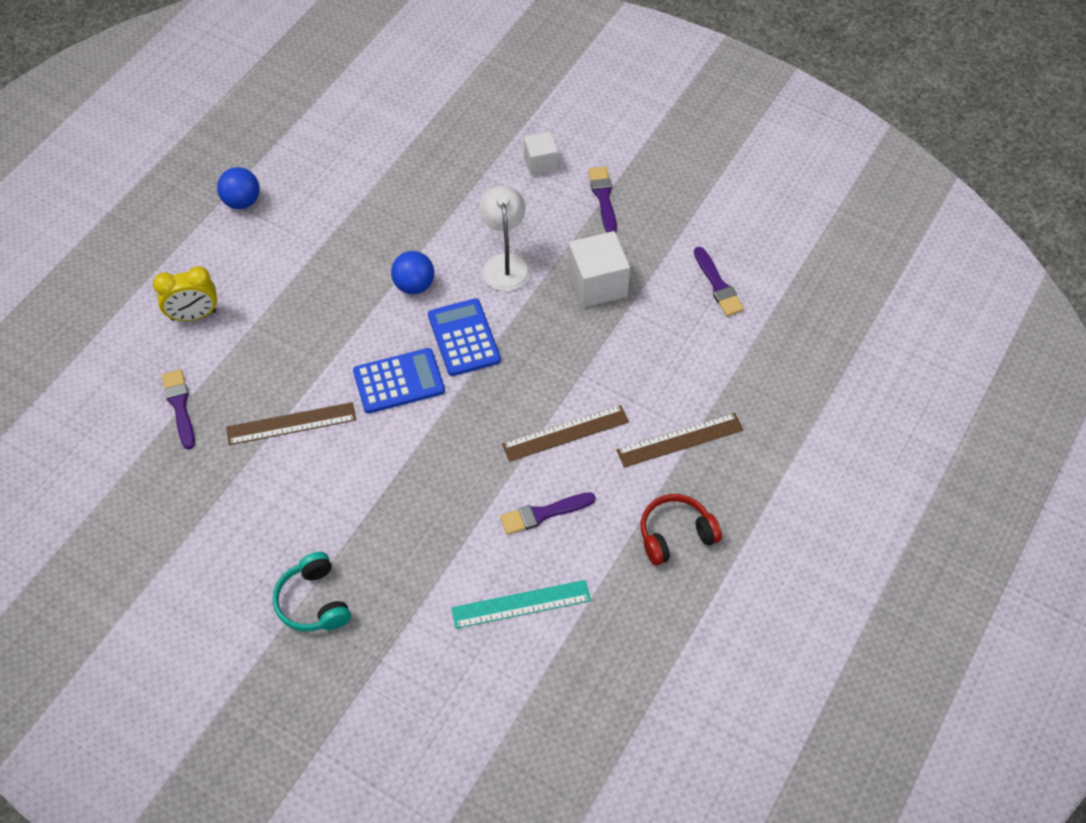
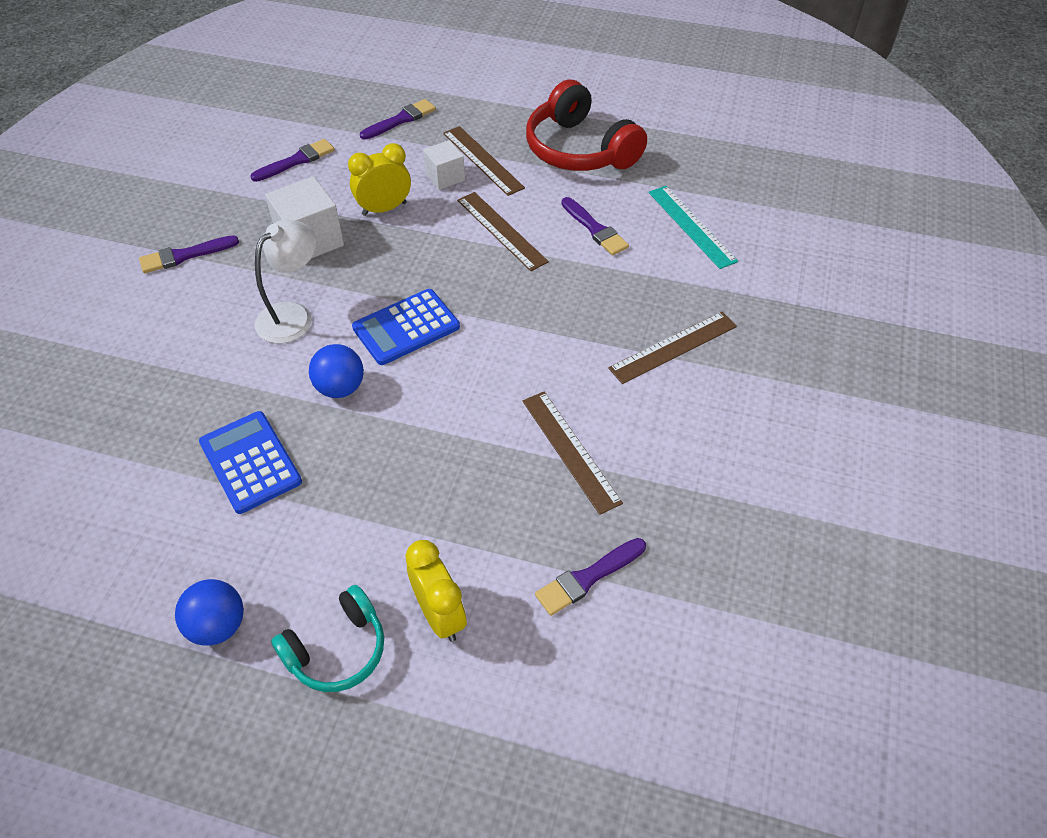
camera: 105 degrees left, 5 degrees down
(313, 602) = (769, 368): turquoise headphones -> turquoise headphones (337, 650)
(367, 532) = (673, 347): none -> brown ruler
(399, 381) = (480, 368): blue calculator -> blue calculator (250, 462)
(505, 263) = (293, 315): white lamp -> white lamp turned 150 degrees clockwise
(540, 163) = (131, 316): white cube -> white cube (445, 177)
(625, 345) = (384, 209): none -> yellow clock
(675, 535) = (579, 150): red headphones -> red headphones, size x1.66
(768, 380) = (401, 120): none -> purple brush

